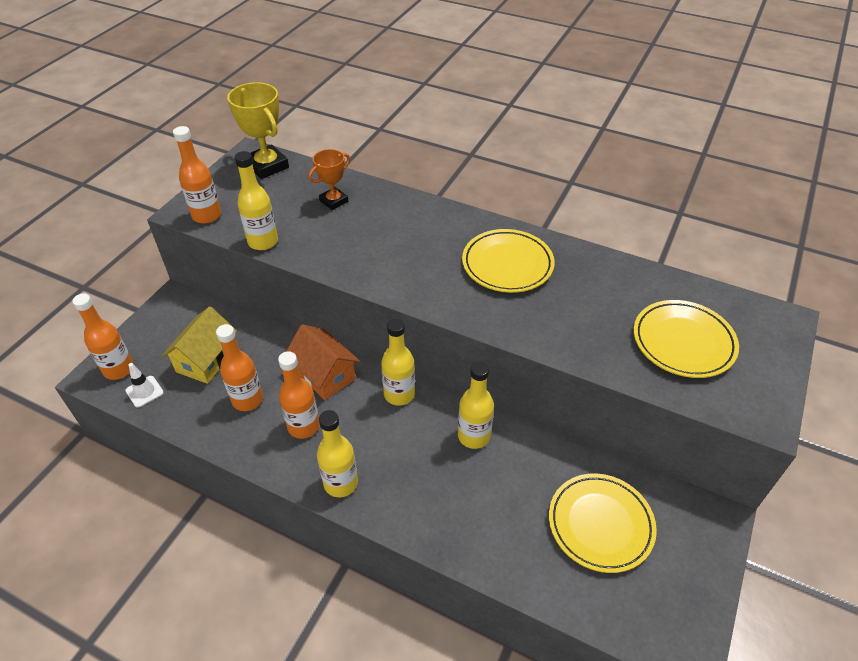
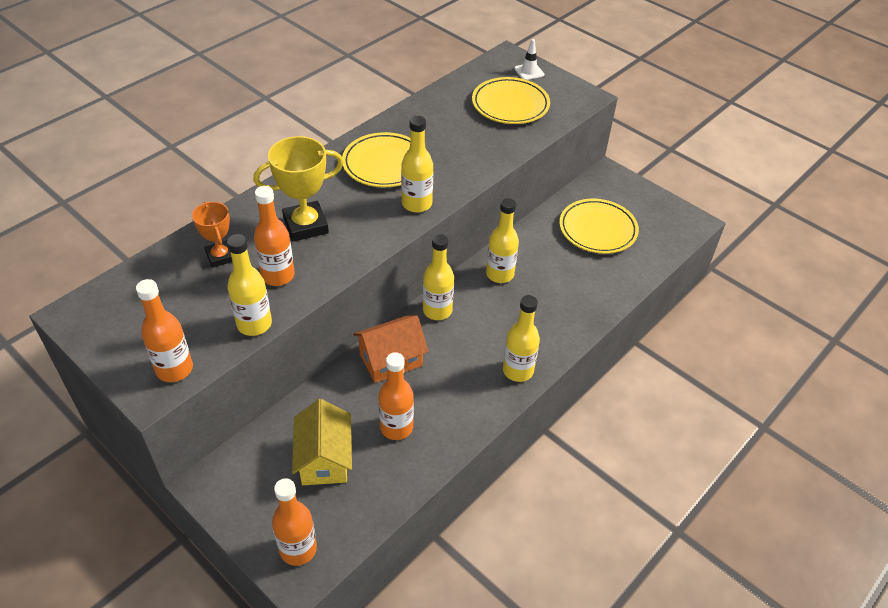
camera: 75 degrees left, 0 degrees up
(144, 391) = (345, 523): white traffic cone -> white traffic cone (529, 72)
(206, 360) = (324, 458): yellow house -> yellow house turned 45 degrees clockwise
(267, 166) = (113, 302): yellow trophy -> yellow trophy (305, 225)
(303, 426) = (447, 387): orange bottle -> orange bottle (278, 276)
(459, 302) = (417, 204): none -> yellow bottle

